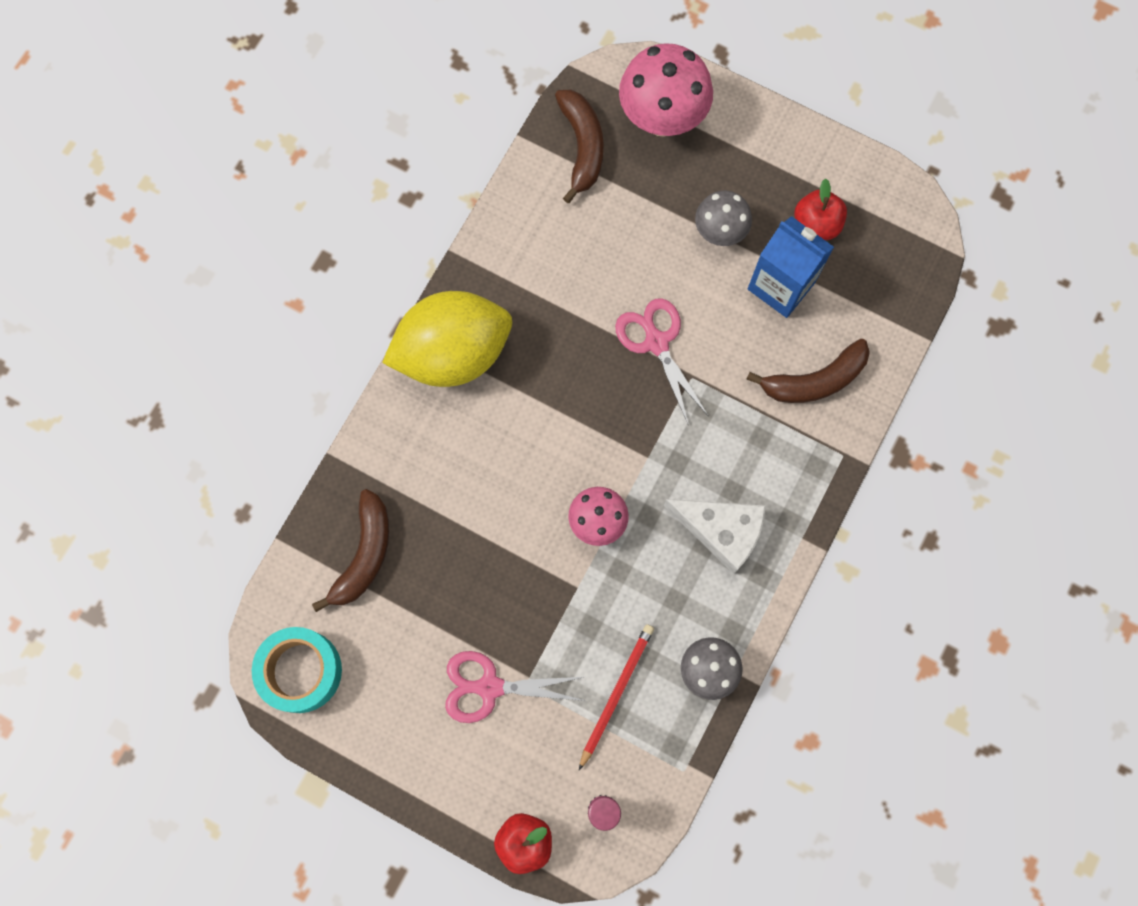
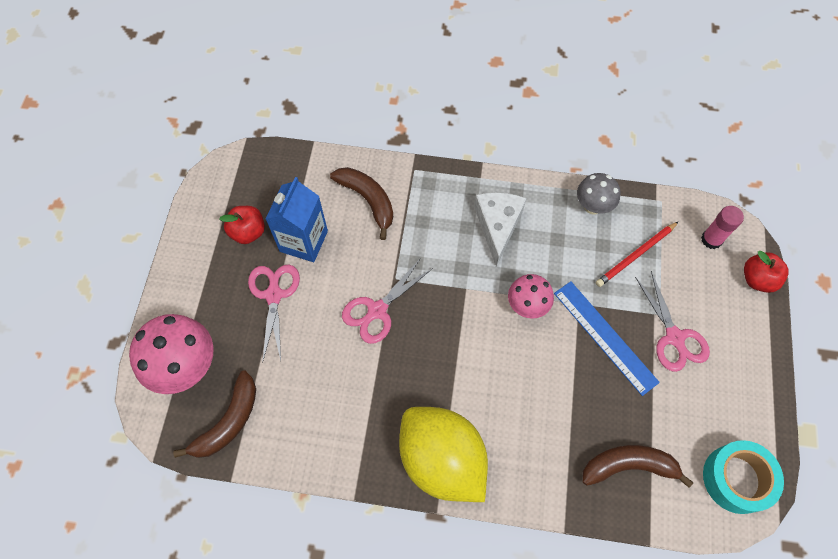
camera: 110 degrees left, 10 degrees down
(523, 600) = (604, 337): none -> blue ruler
(582, 147) = (228, 422): brown banana -> brown banana turned 150 degrees clockwise
(616, 693) = (635, 255): red pencil -> red pencil turned 45 degrees counterclockwise
(719, 232) = (274, 294): grey mushroom -> pink scissors

